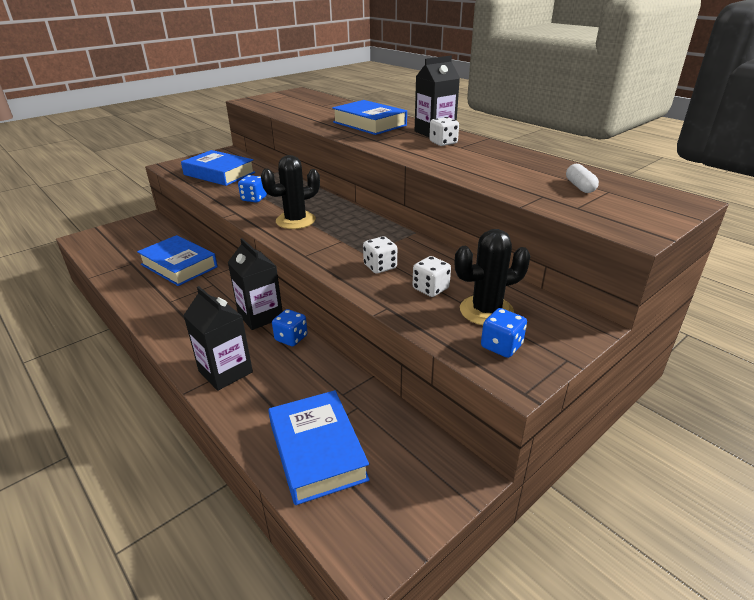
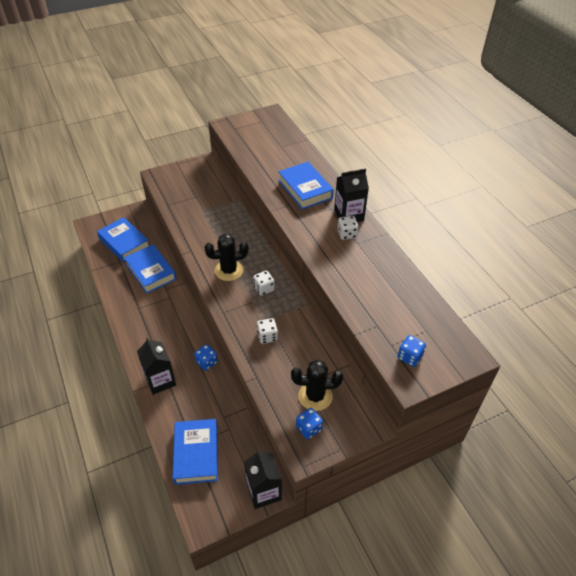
camera: 15 degrees right, 15 degrees up
(219, 174) = (191, 195): blue book -> blue book (124, 243)
(254, 199) = (208, 236): blue dice -> blue dice (409, 357)
(260, 316) = (193, 336): black carton -> black carton (264, 491)
(430, 289) = (290, 367): white dice -> white dice (264, 289)
(579, 187) = (409, 320): white capsule -> none

